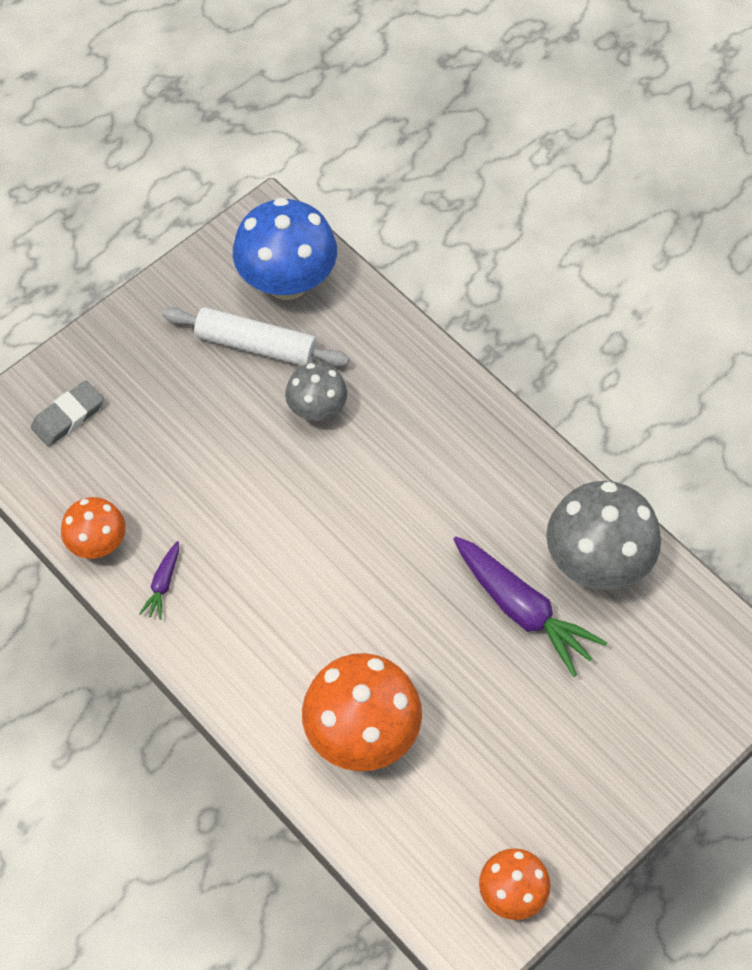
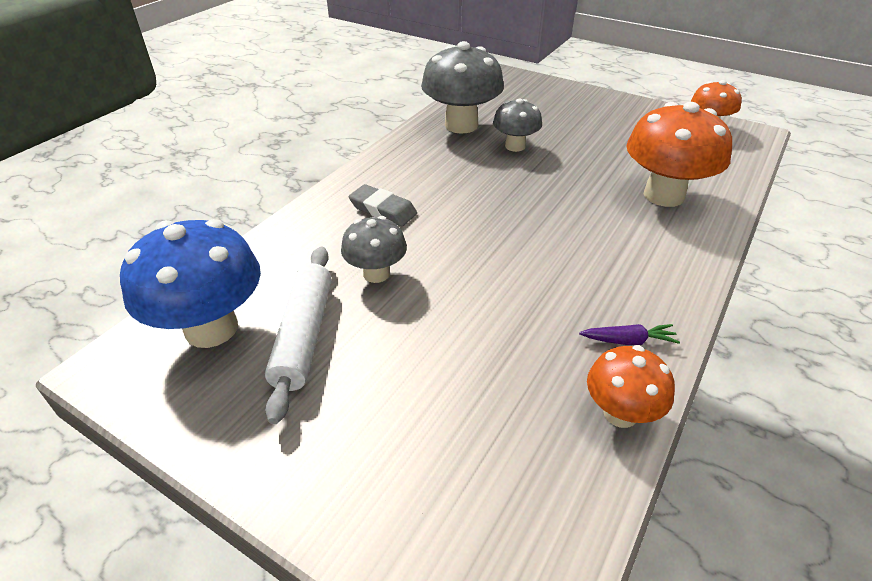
camera: 105 degrees left, 20 degrees down
(68, 416) = (459, 508): grey eraser -> grey eraser (383, 210)
(522, 610) = (515, 146): purple carrot -> grey mushroom

